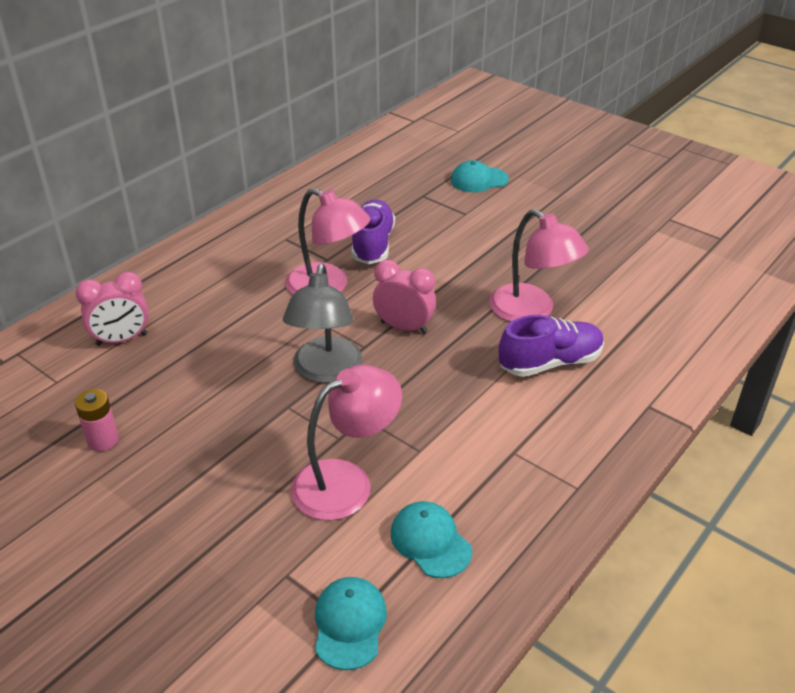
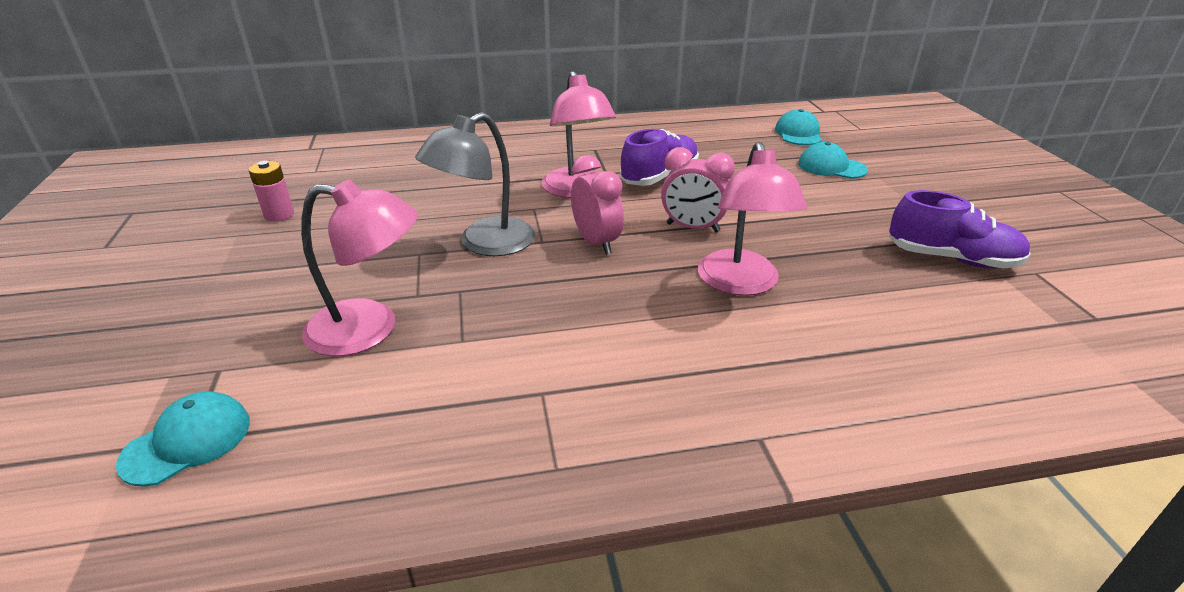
camera: 40 degrees right, 5 degrees down
(122, 340) = (389, 164): pink clock -> pink clock (692, 228)
(430, 541) = (351, 420): turquoise cap -> turquoise cap (798, 133)
(550, 362) = (697, 335): purple shoe -> purple shoe (951, 259)

